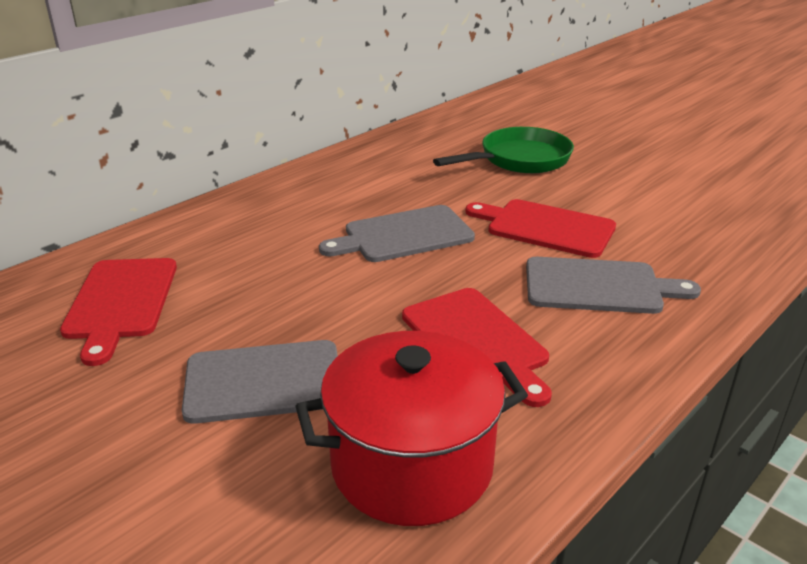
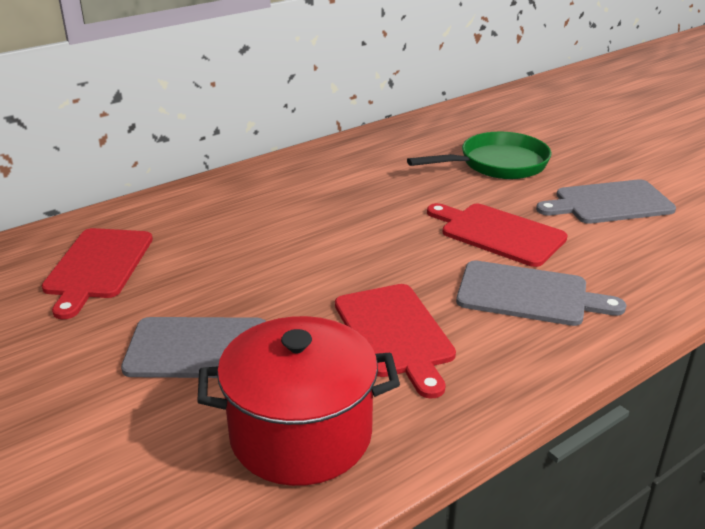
camera: 10 degrees right, 0 degrees up
(403, 235) = (361, 229): grey cutting board -> grey cutting board (609, 203)

